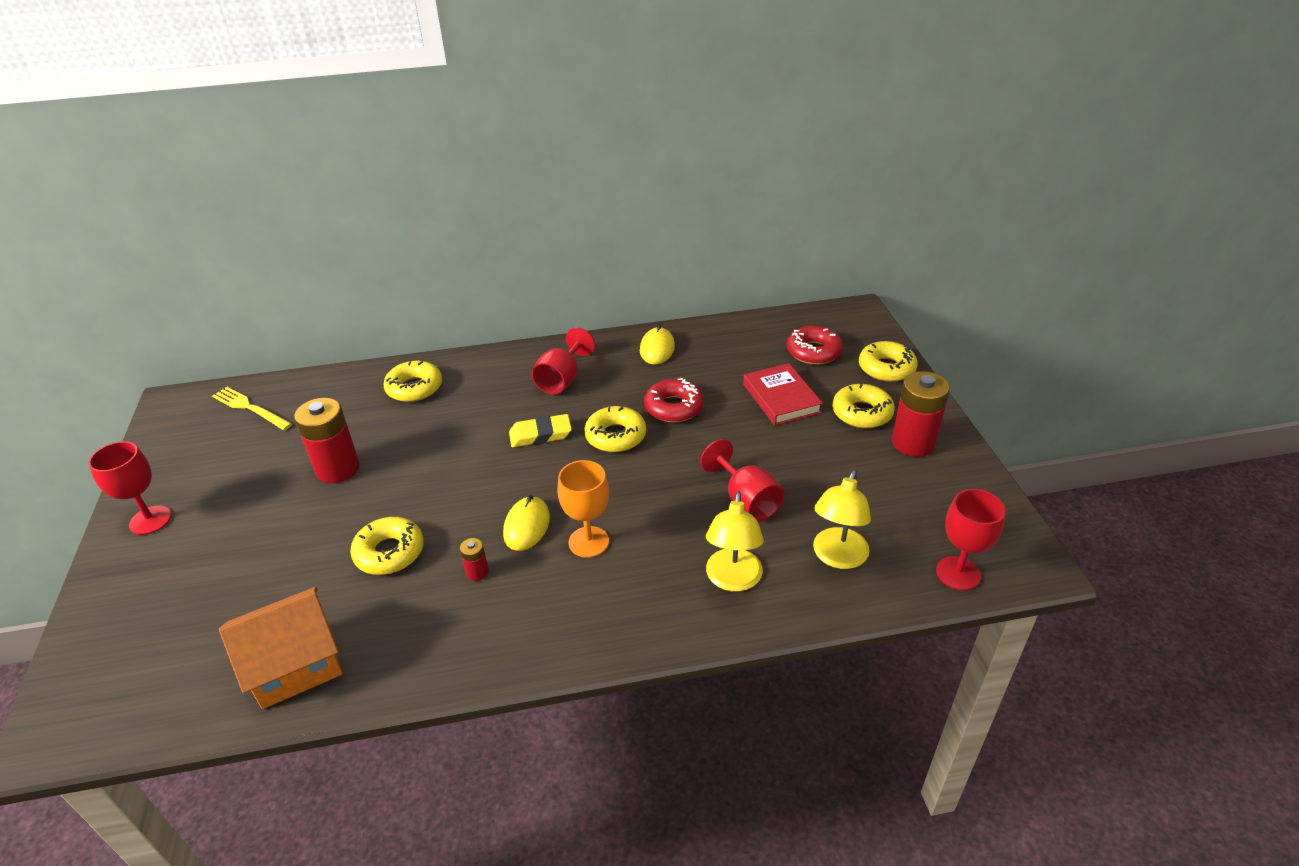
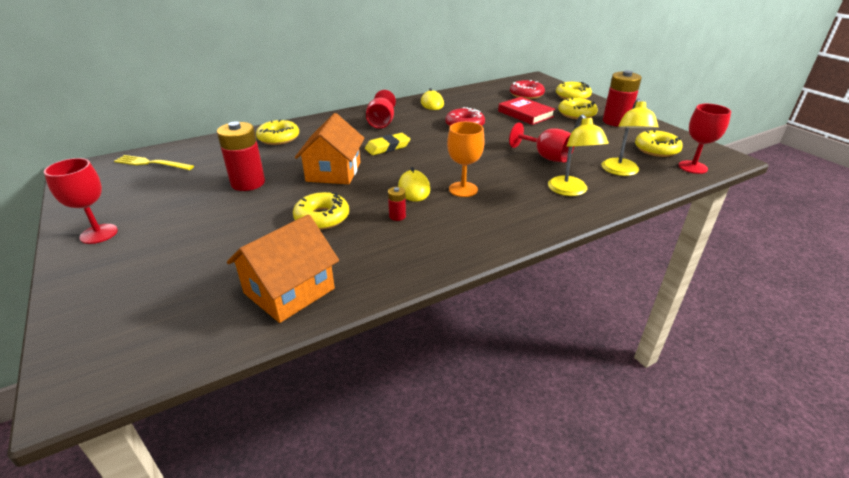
camera: 20 degrees left, 5 degrees down
(446, 470) = (333, 172): none -> orange house
(615, 436) = (438, 141): yellow donut -> yellow donut (656, 149)

